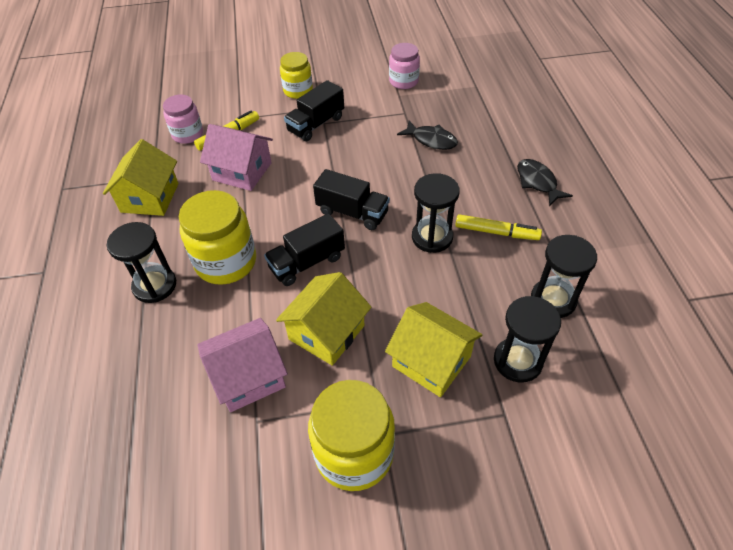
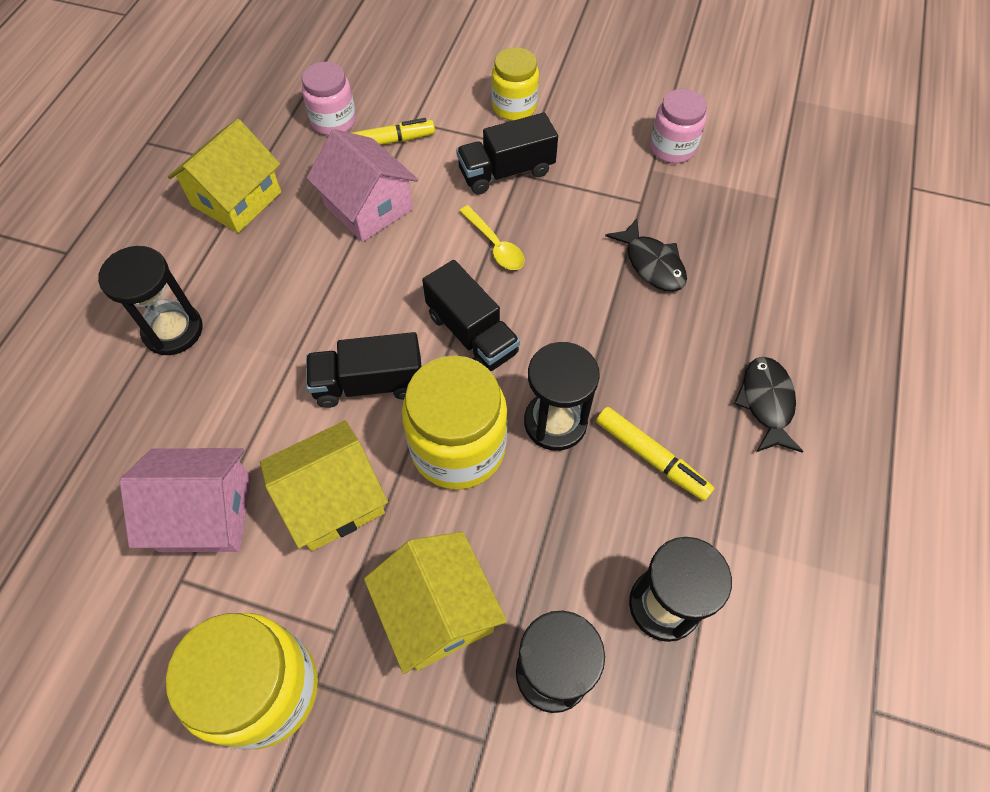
camera: 25 degrees right, 10 degrees up
(226, 262) = (272, 336): yellow jar -> yellow jar (458, 447)
(335, 163) = (495, 245): none -> yellow spoon

